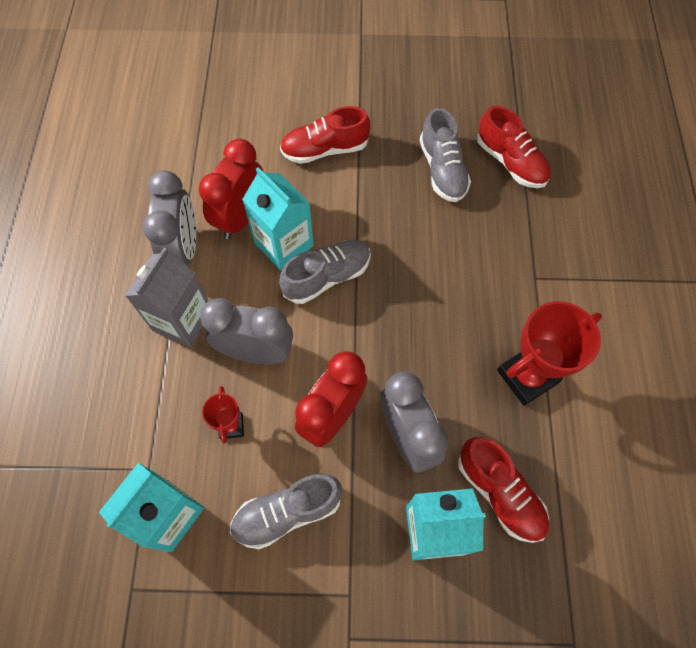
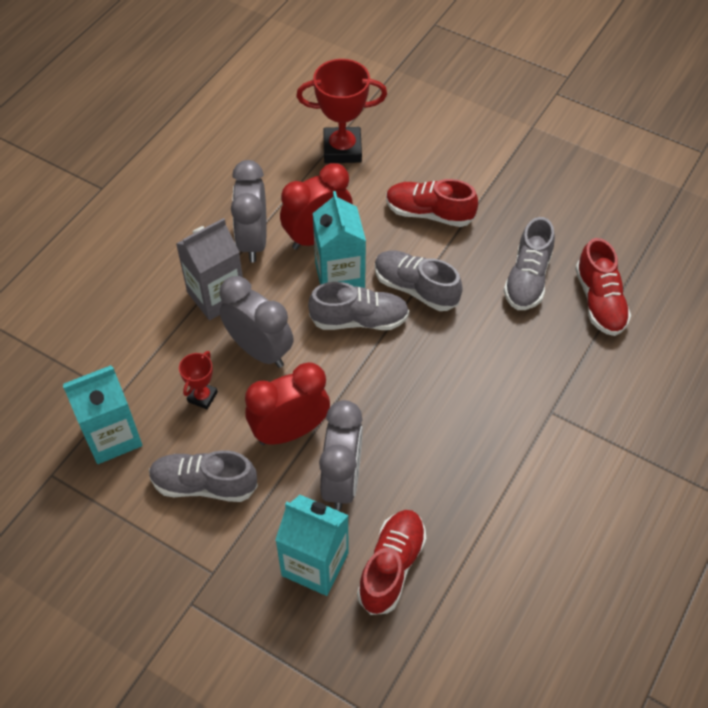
camera: 30 degrees right, 10 degrees down
(184, 249) = (253, 241): grey clock -> grey clock turned 150 degrees clockwise
(356, 224) = (415, 288): none -> grey shoe
(499, 493) = (391, 566): red shoe -> red shoe turned 150 degrees counterclockwise
(527, 376) = (483, 488): red trophy -> red trophy (342, 149)

